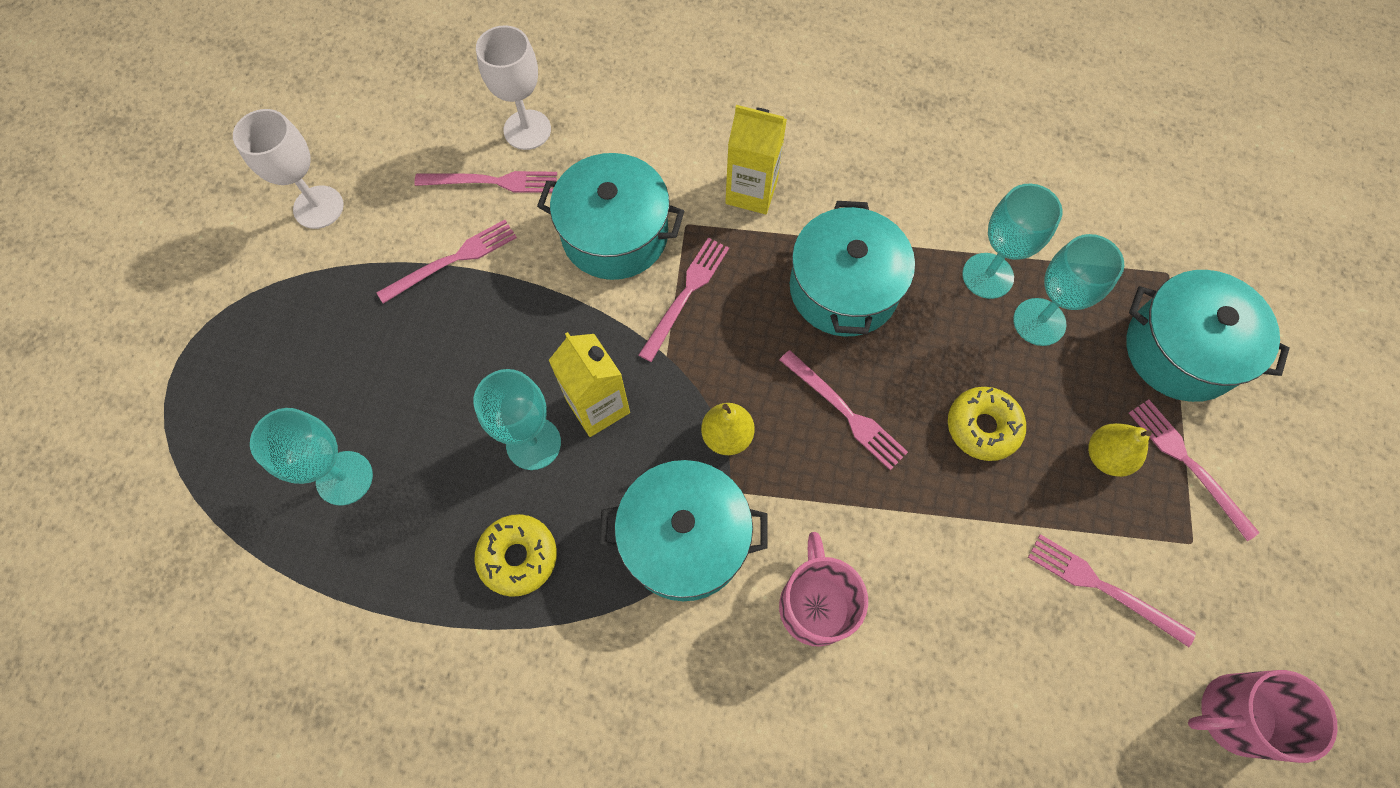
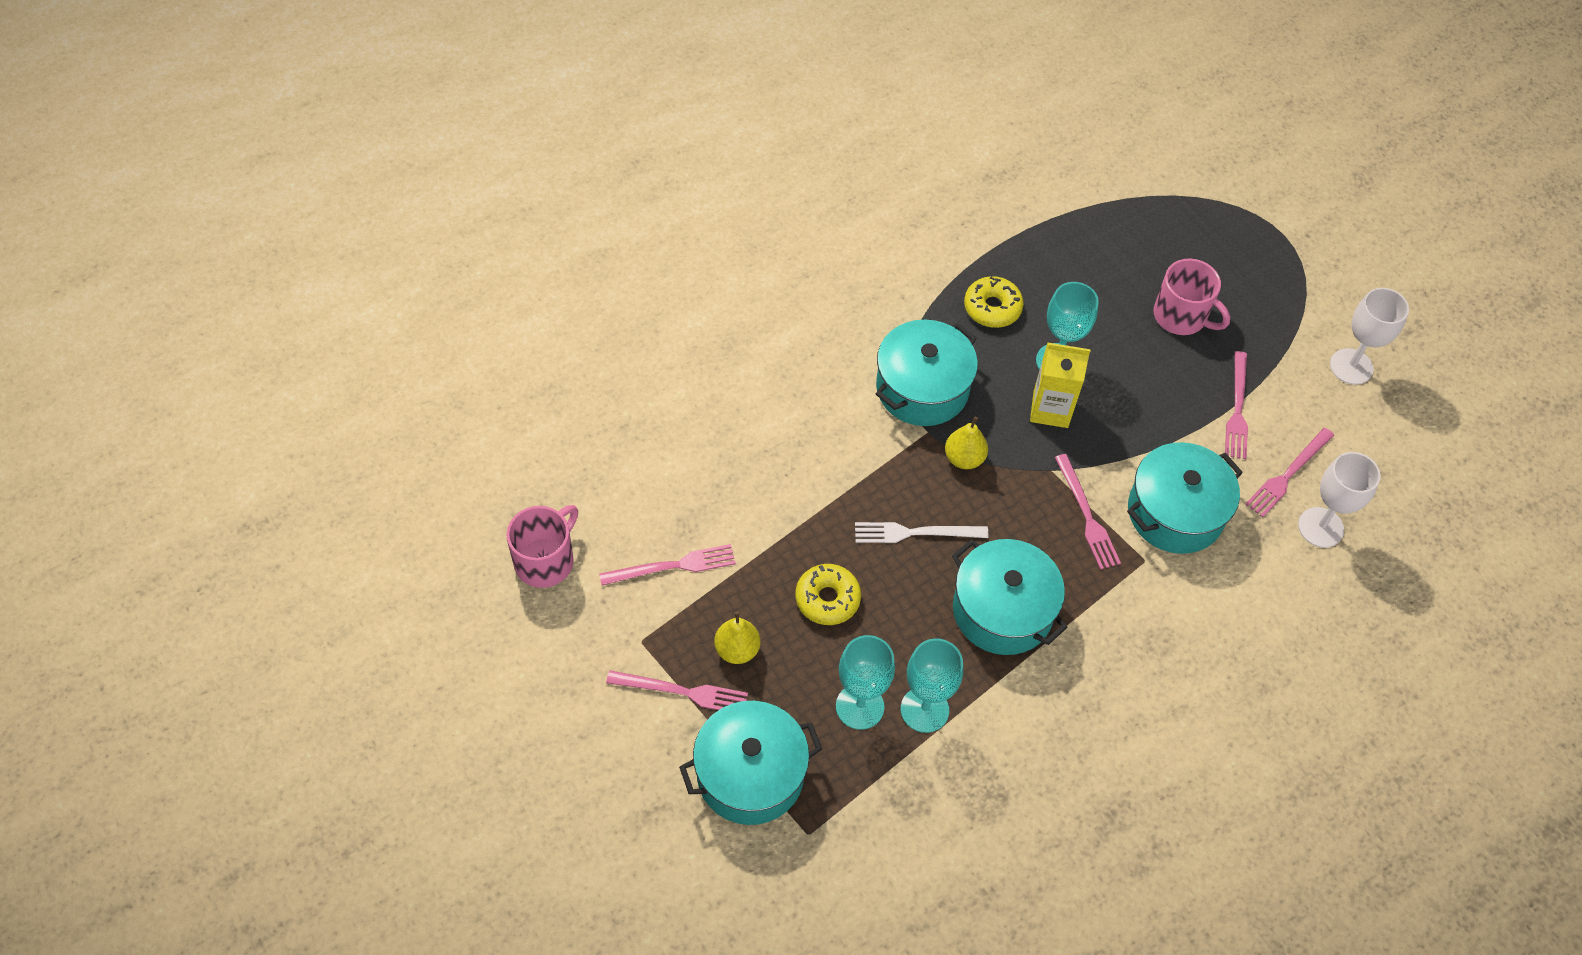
camera: 130 degrees right, 10 degrees down
(344, 478) = (1122, 264): turquoise goblet -> none
(751, 192) = (1136, 622): yellow carton -> none
(815, 604) = (820, 418): pink mug -> pink mug (1181, 316)
(845, 412) = (915, 533): pink fork -> white fork

